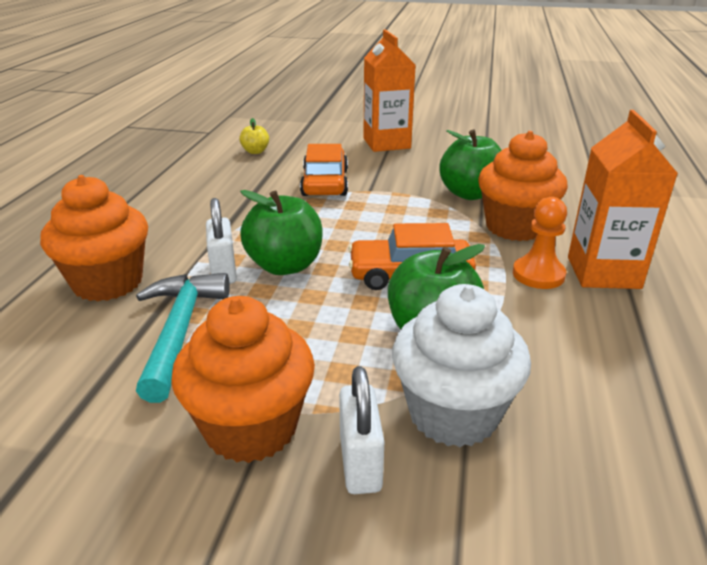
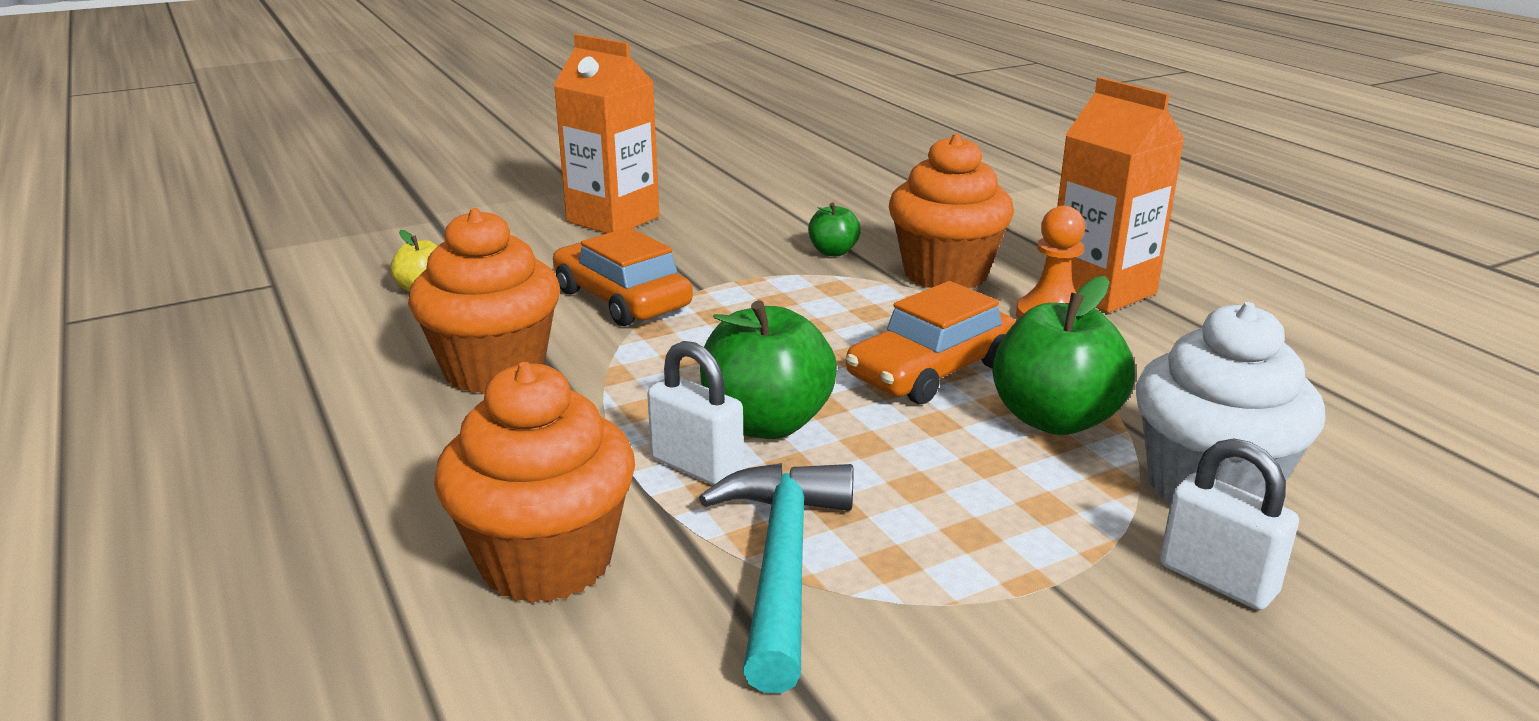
camera: 40 degrees left, 5 degrees down
(179, 331) = (782, 565): turquoise hammer -> turquoise hammer turned 45 degrees clockwise
(251, 428) = (1065, 614): orange cupcake -> orange cupcake (494, 370)
(470, 194) = (833, 252): green apple -> green apple, size x0.52

